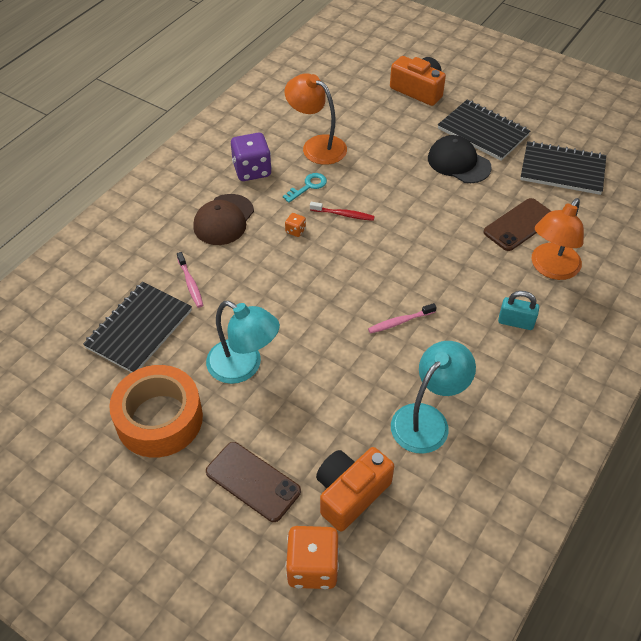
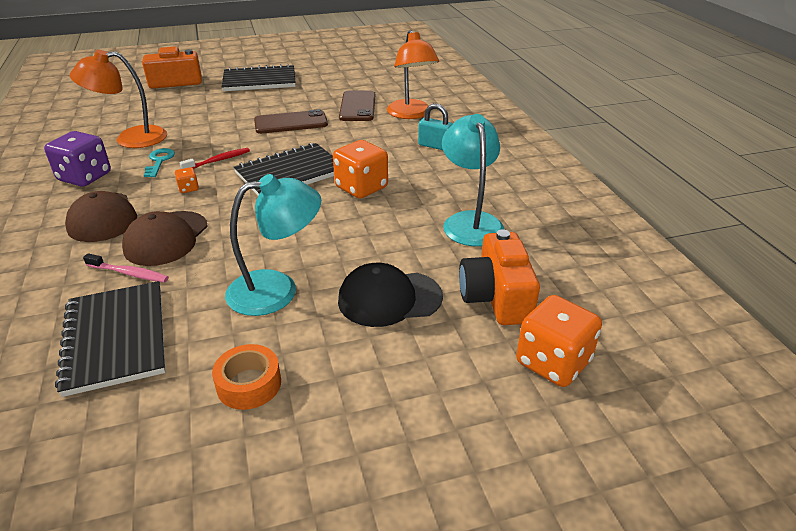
camera: 50 degrees left, 15 degrees down
(159, 419) = (249, 384): orange tape -> orange tape, size x0.51
(236, 269) = (166, 238): none -> brown cap
(253, 481) = (413, 353): brown phone -> brown phone (291, 123)
(400, 322) = (361, 188): pink toothbrush -> orange dice
(458, 163) = (266, 99): black cap -> black cap (389, 298)
(515, 322) = (435, 146): turquoise padlock -> turquoise padlock turned 60 degrees clockwise
(562, 170) = (341, 75): black notebook -> black notebook (290, 173)

